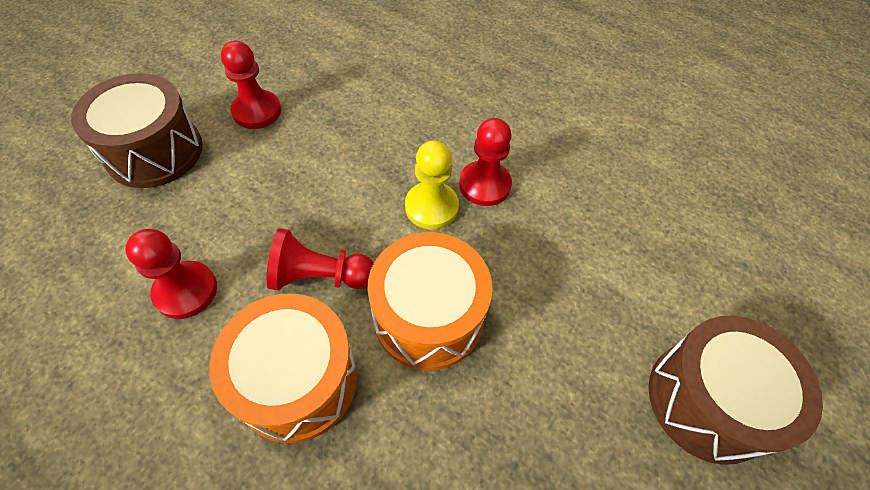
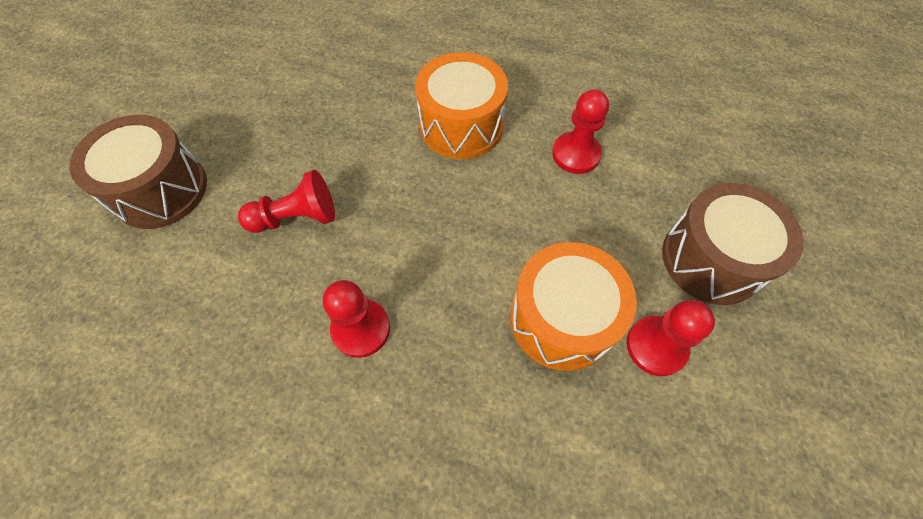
camera: 165 degrees right, 5 degrees up
(320, 276) = (482, 192): red pawn -> red pawn (296, 217)
(428, 316) = (384, 188): orange drum -> orange drum (561, 319)
(431, 207) = (410, 284): yellow pawn -> none

